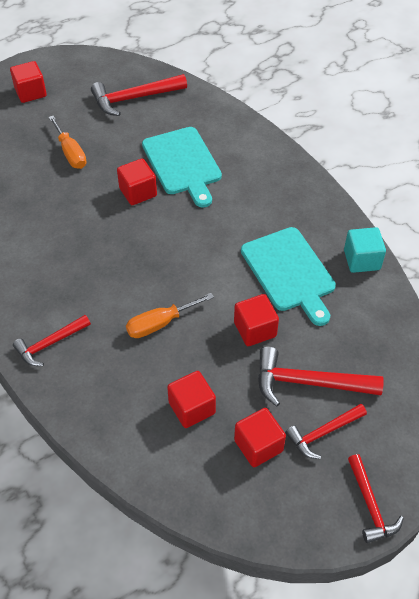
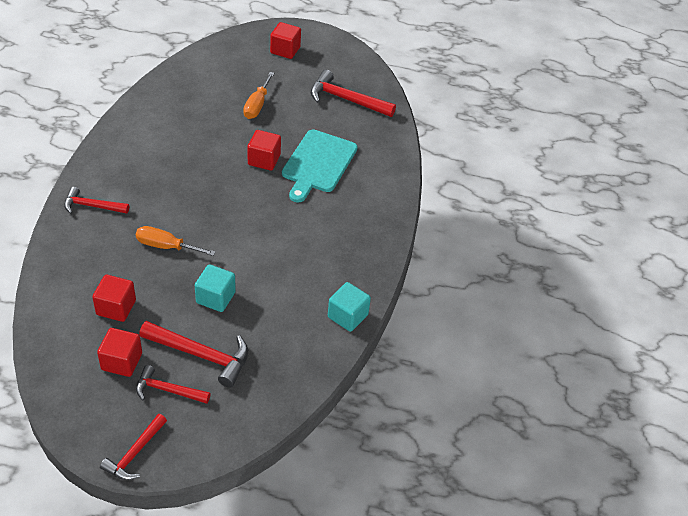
camera: 40 degrees right, 5 degrees down
(255, 329) = (215, 297): red cube -> turquoise cube
(289, 272) = (287, 283): turquoise cutting board -> none
(308, 383) = (201, 355): red hammer -> red hammer turned 150 degrees clockwise

